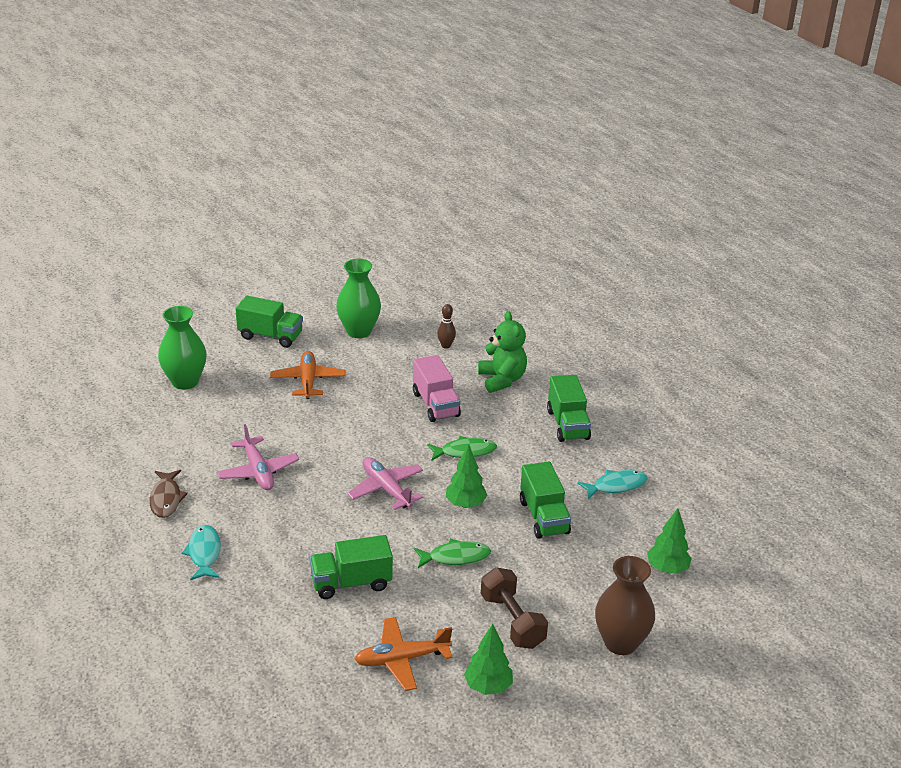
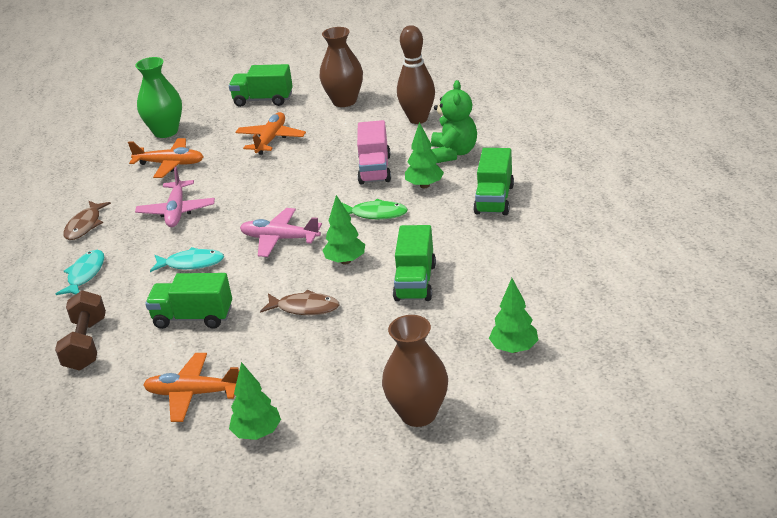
camera: 25 degrees right, 0 degrees up
(215, 419) = (170, 164): none -> orange plane
(270, 336) = (263, 100): green truck -> green truck turned 150 degrees clockwise
(359, 331) = (344, 101): green vase -> brown vase
(386, 489) = (280, 239): pink plane -> pink plane turned 60 degrees counterclockwise
(446, 346) = (418, 119): brown bowling pin -> brown bowling pin, size x2.05
(455, 557) = (304, 308): green fish -> brown fish
(494, 417) = (425, 185): none -> green tree
(512, 621) = (321, 375): brown dumbbell -> brown dumbbell (86, 344)
(616, 486) = (509, 262): turquoise fish -> turquoise fish (191, 263)

